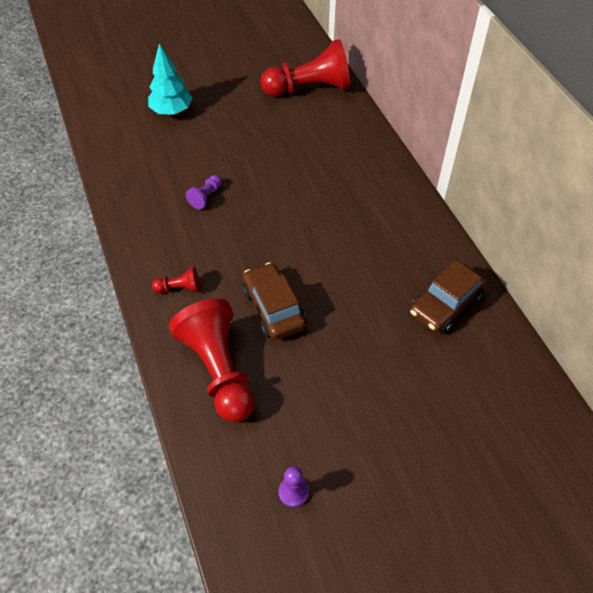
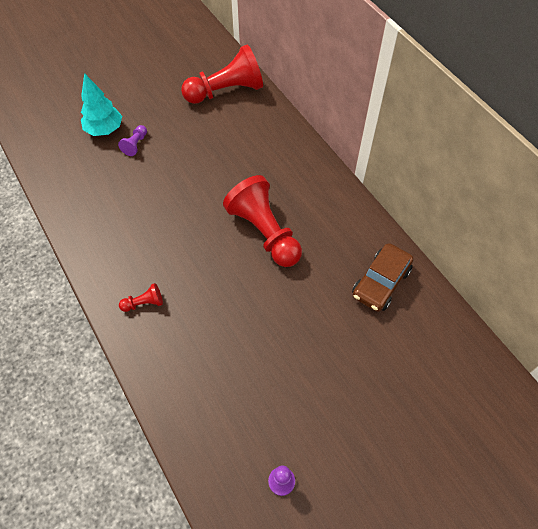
camera: 10 degrees left, 5 degrees up
(206, 197) = (152, 210): purple pawn -> purple pawn (135, 145)
(218, 370) = (194, 377): red pawn -> red pawn (264, 232)
(273, 308) = (232, 310): brown car -> none

